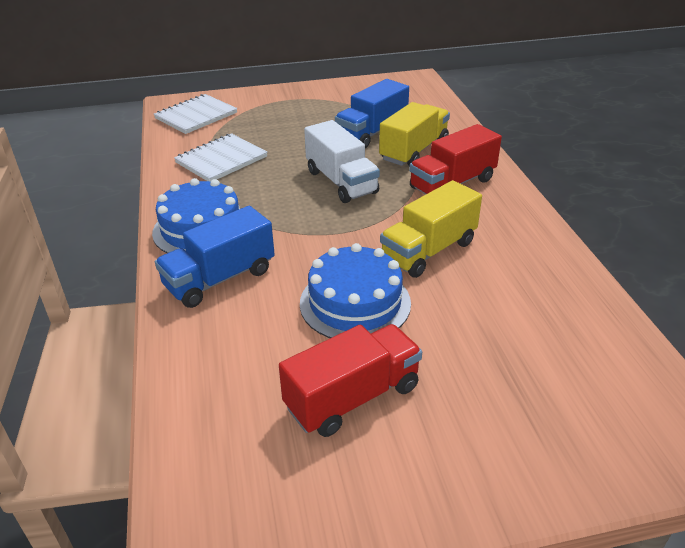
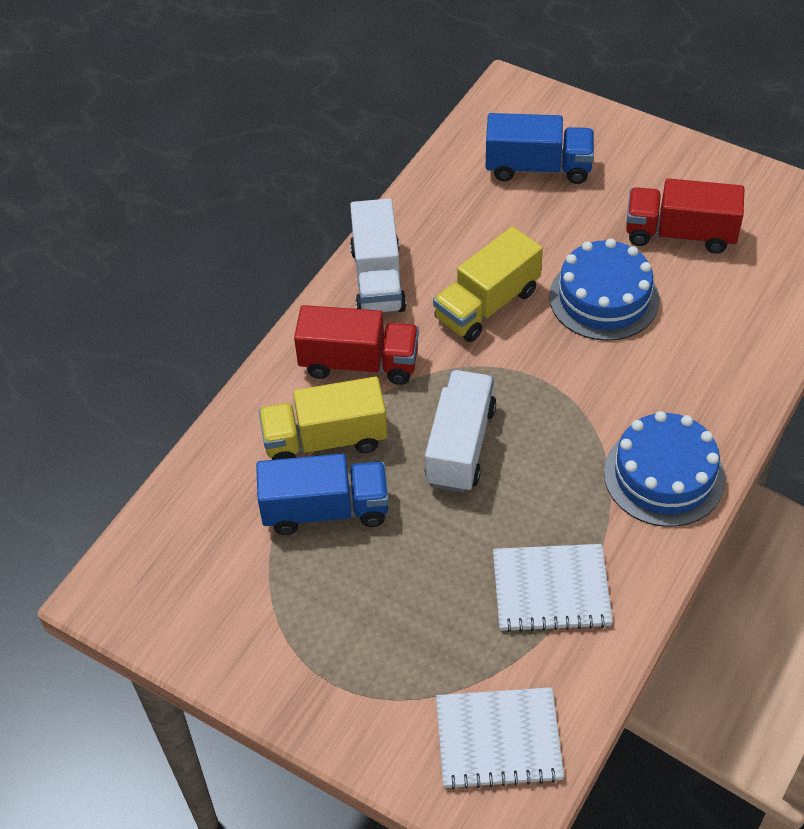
camera: 135 degrees left, 15 degrees up
(220, 278) = (693, 396): blue truck -> blue truck (538, 167)
(428, 251) = (487, 305): yellow truck -> yellow truck turned 135 degrees clockwise
(517, 225) = (378, 279): none -> white truck

